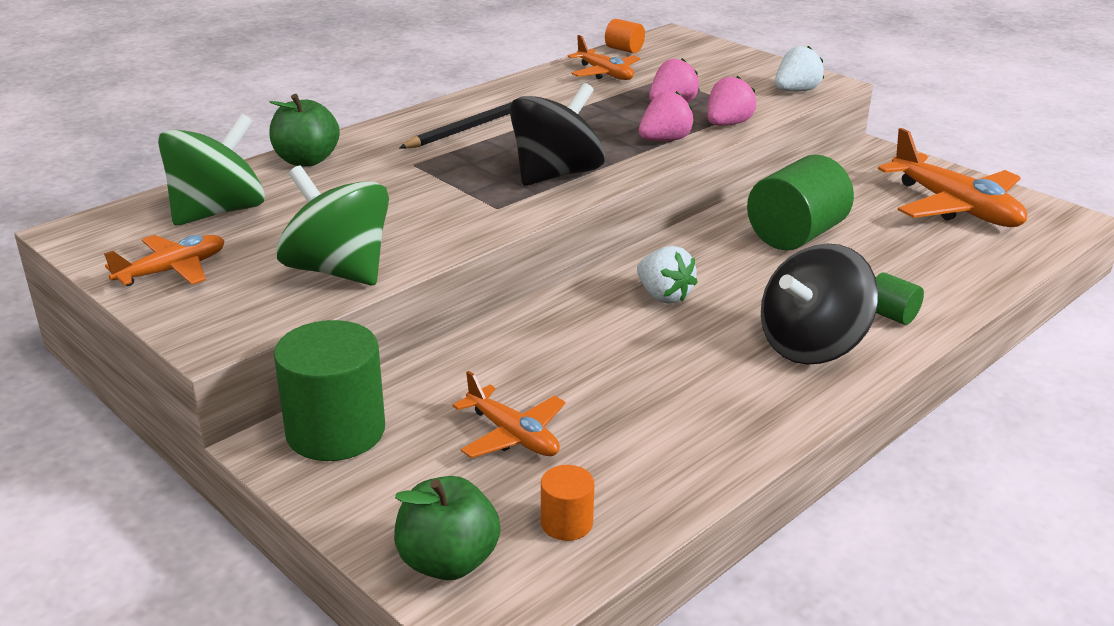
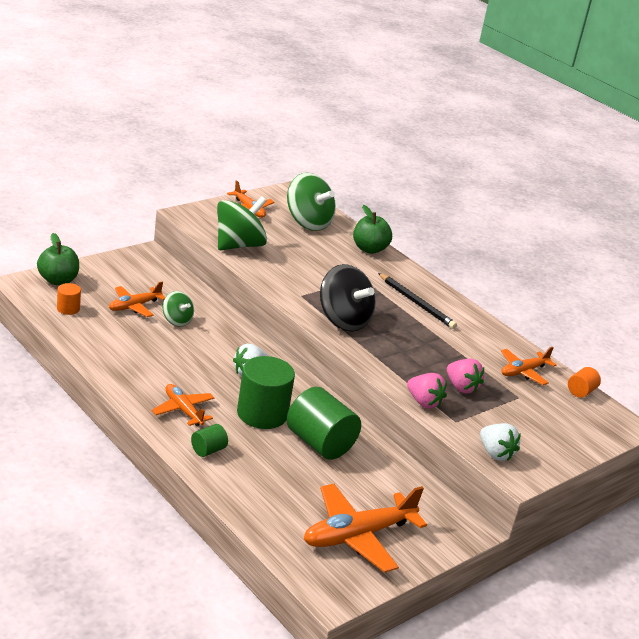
camera: 90 degrees right, 0 degrees up
(335, 431) = (153, 266): green cylinder -> green cylinder (262, 413)
(540, 379) = (177, 320): none -> green spinning top
(664, 140) = (395, 370): pink strawberry -> none
(812, 345) = (183, 410): black spinning top -> orange plane

